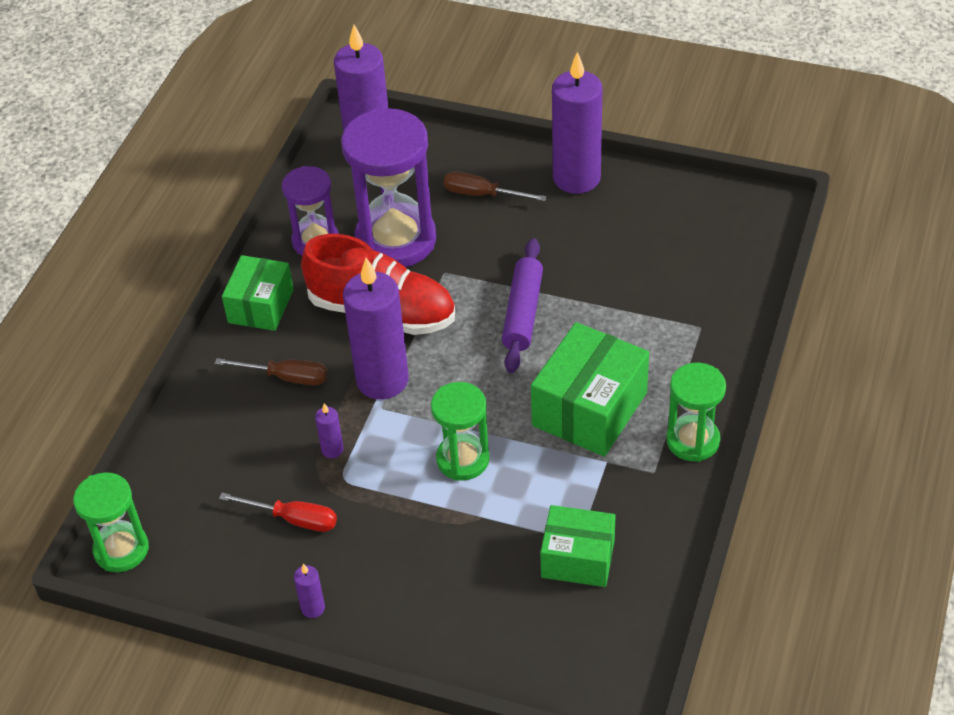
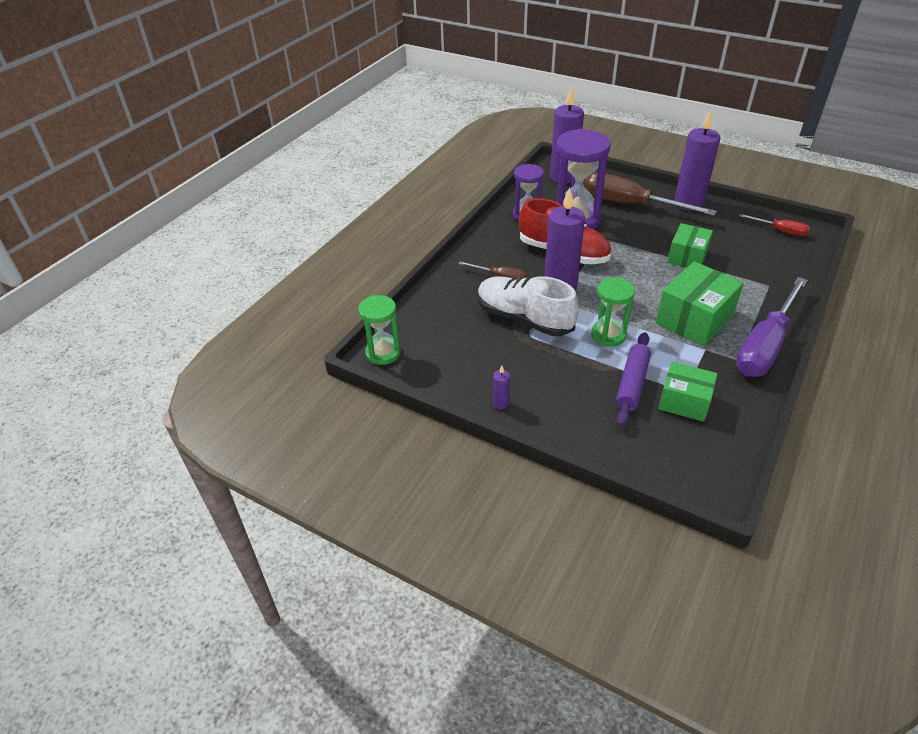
camera: 10 degrees right, 5 degrees down
(261, 306) = (489, 241): green box -> green box (687, 257)
(293, 519) = (494, 352): red screwdriver -> red screwdriver (780, 231)
(332, 450) = (524, 318): purple candle -> white shoe
(482, 194) = (629, 204): brown screwdriver -> brown screwdriver, size x2.06
(522, 313) = (652, 264): purple rolling pin -> purple rolling pin (632, 384)
(693, 440) = (765, 345): green hourglass -> purple screwdriver

